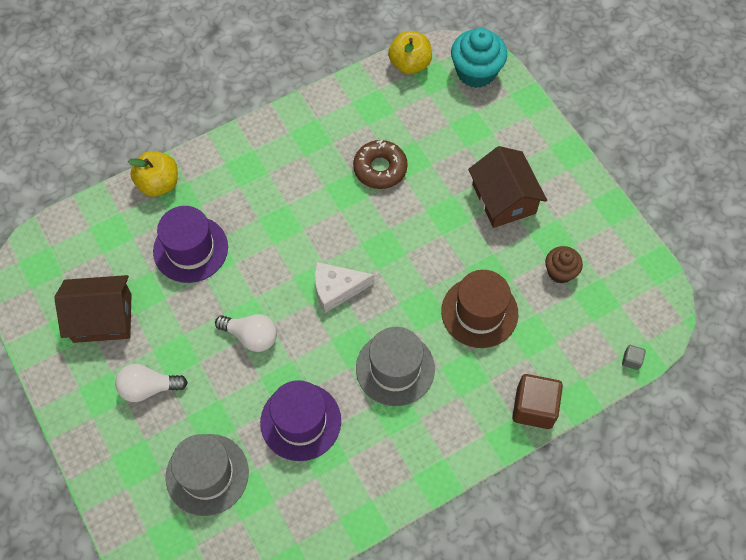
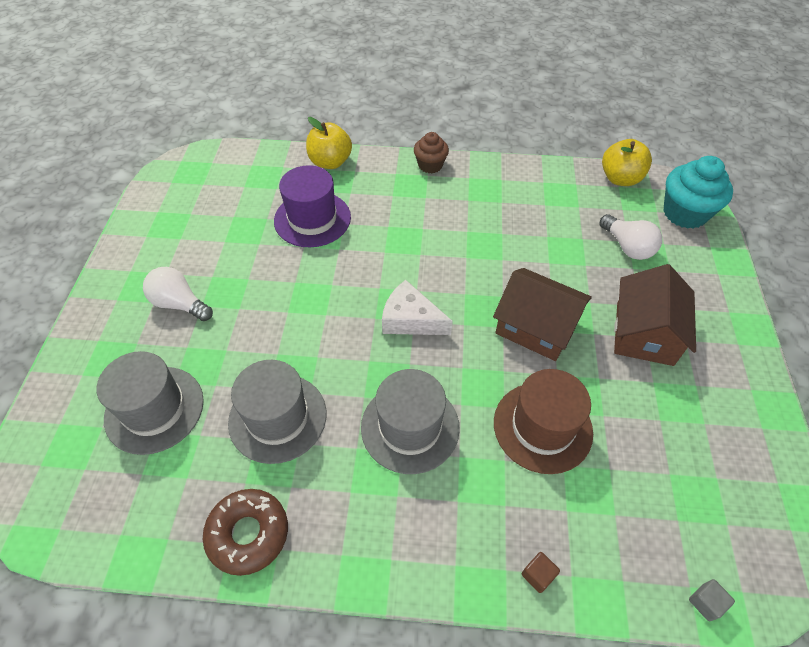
camera: 35 degrees right, 10 degrees down
(102, 318) = (198, 230): brown house -> brown house (536, 327)
(251, 336) = (300, 314): white light bulb -> white light bulb (627, 247)
(300, 421) = (277, 417): purple hat -> grey hat
(380, 168) = (531, 243): brown donut -> brown donut (248, 534)
(534, 408) = (538, 575): brown cube -> brown cube, size x0.45
(560, 272) = (667, 441): brown cupcake -> brown cupcake (430, 165)

